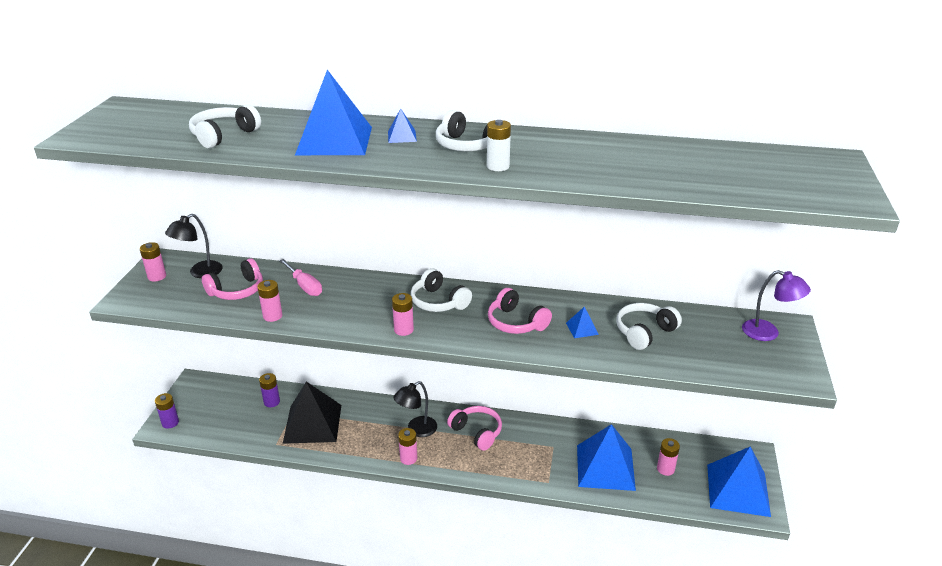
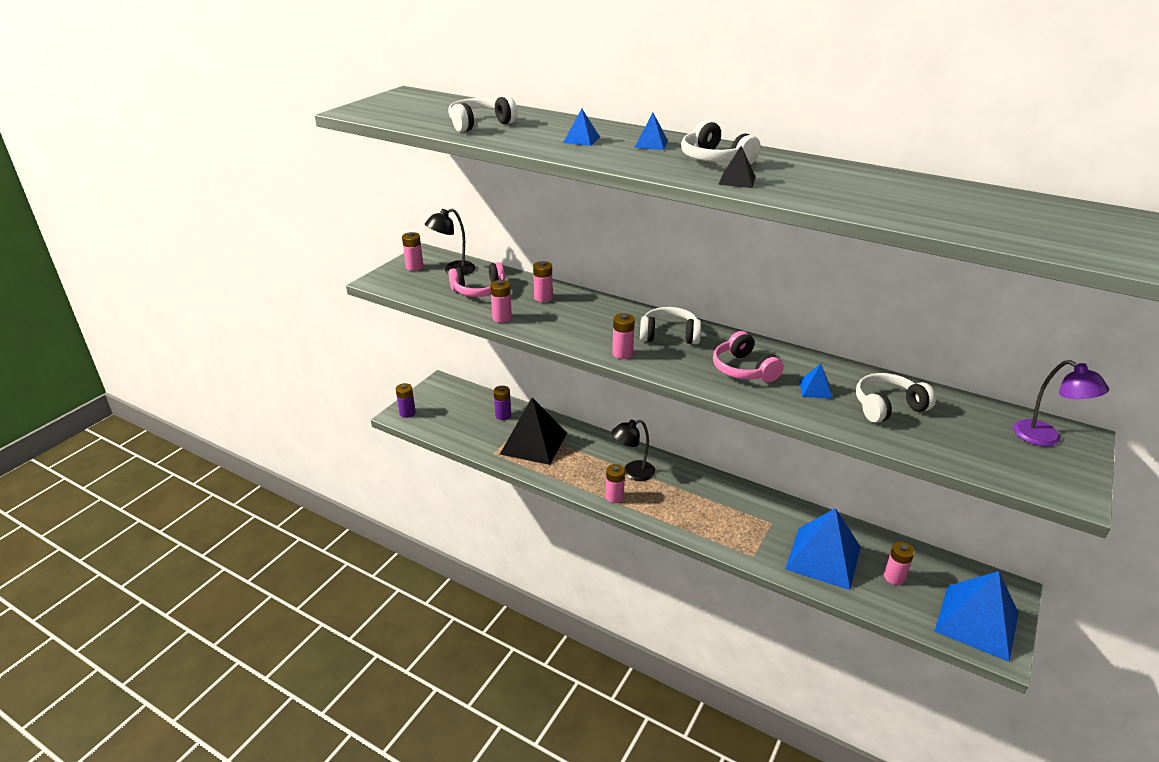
camera: 20 degrees right, 0 degrees up
(304, 286) = (543, 298): pink screwdriver -> pink battery
(334, 140) = (581, 140): blue pyramid -> blue pyramid, size x0.42
(438, 302) = (669, 335): white headphones -> white headphones turned 120 degrees clockwise
(477, 432) = (694, 489): pink headphones -> none
(498, 166) = (737, 180): white battery -> black pyramid

